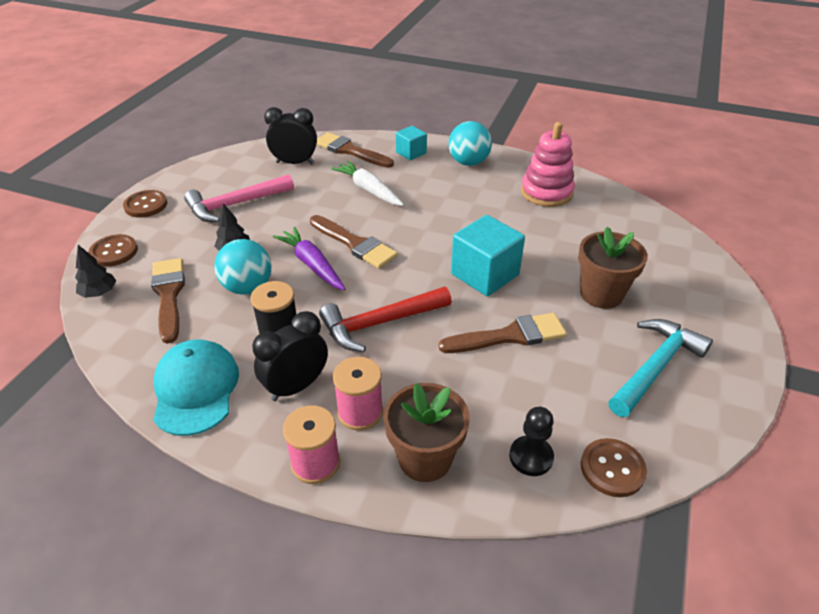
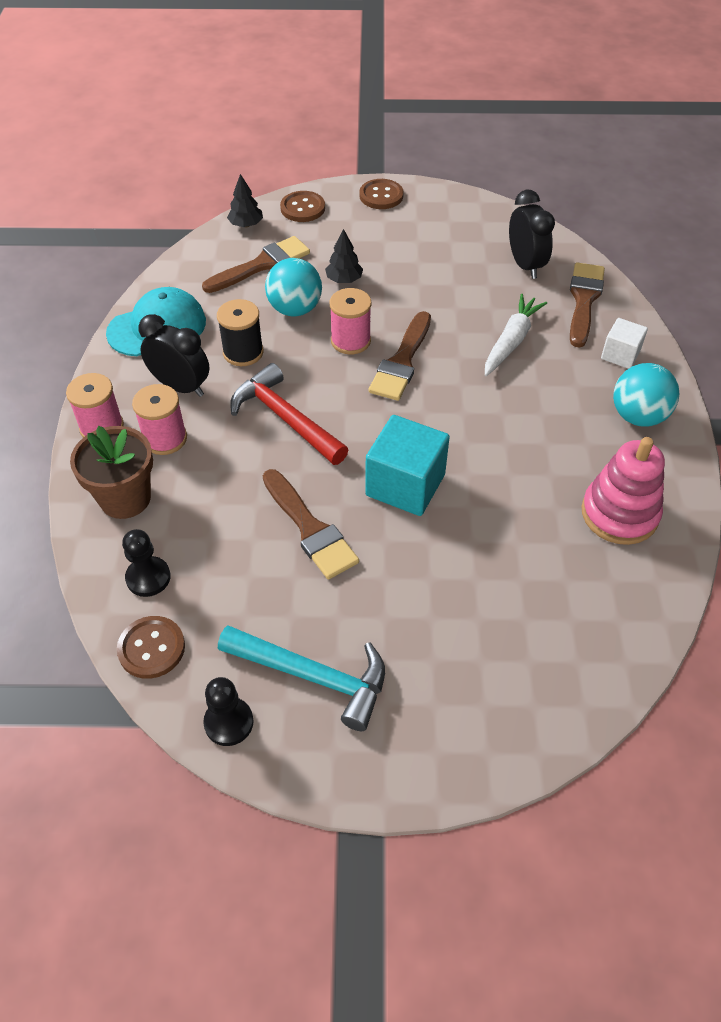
camera: 70 degrees right, 10 degrees up
(235, 204) = (418, 252): pink hammer -> none
(312, 264) = (350, 341): purple carrot -> pink spool
(411, 153) = (620, 355): turquoise cube -> white cube
(601, 294) = (423, 606): brown flower pot -> none
(694, 428) = (229, 722): none -> black pawn

